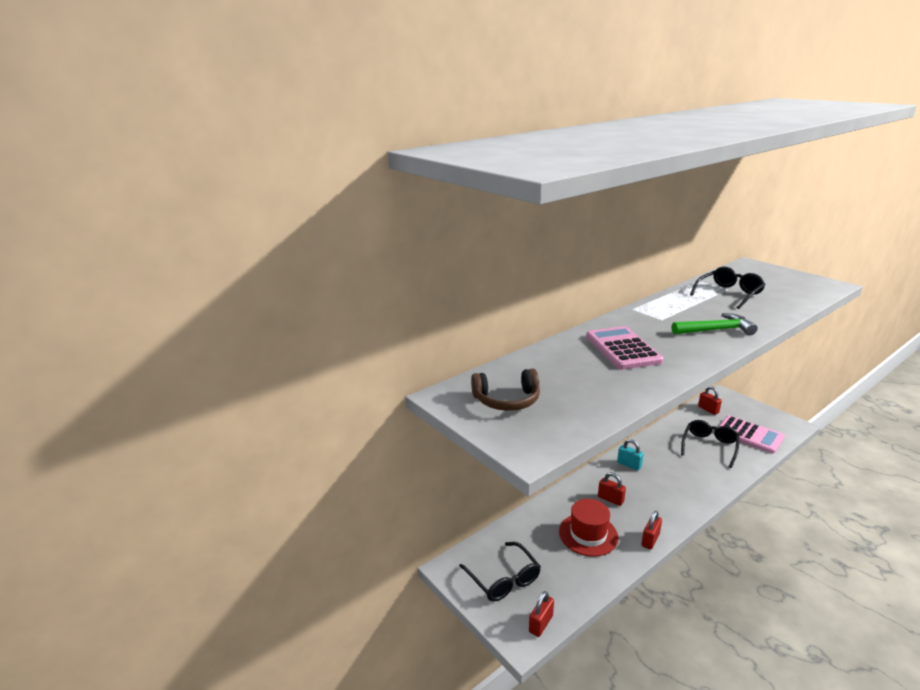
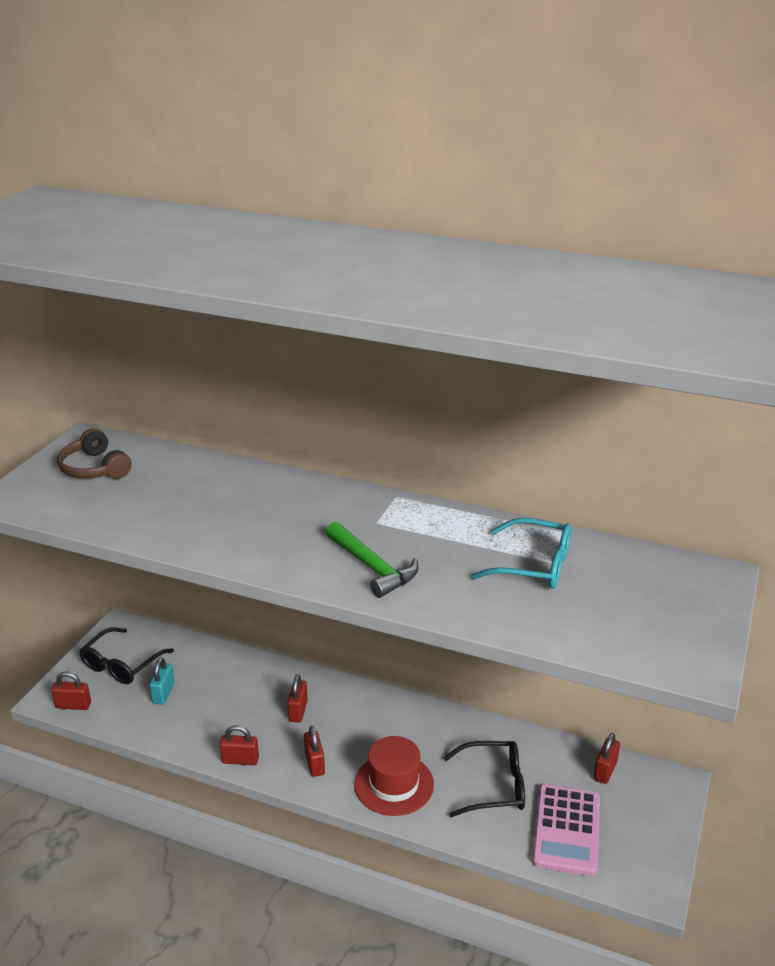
camera: 60 degrees right, 5 degrees up
(588, 534) = (222, 707): red hat -> red hat (394, 784)
(622, 349) = (260, 509): pink calculator -> none
(629, 465) = (383, 712): turquoise padlock -> turquoise padlock (163, 693)
(666, 507) = (314, 763): none -> red padlock
(729, 294) = (534, 565): black glasses -> turquoise glasses

